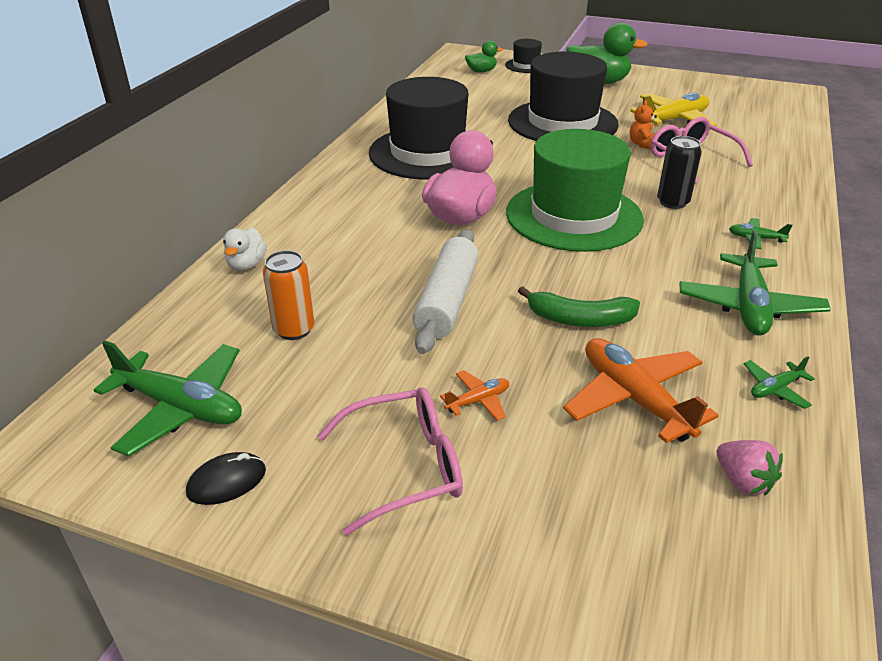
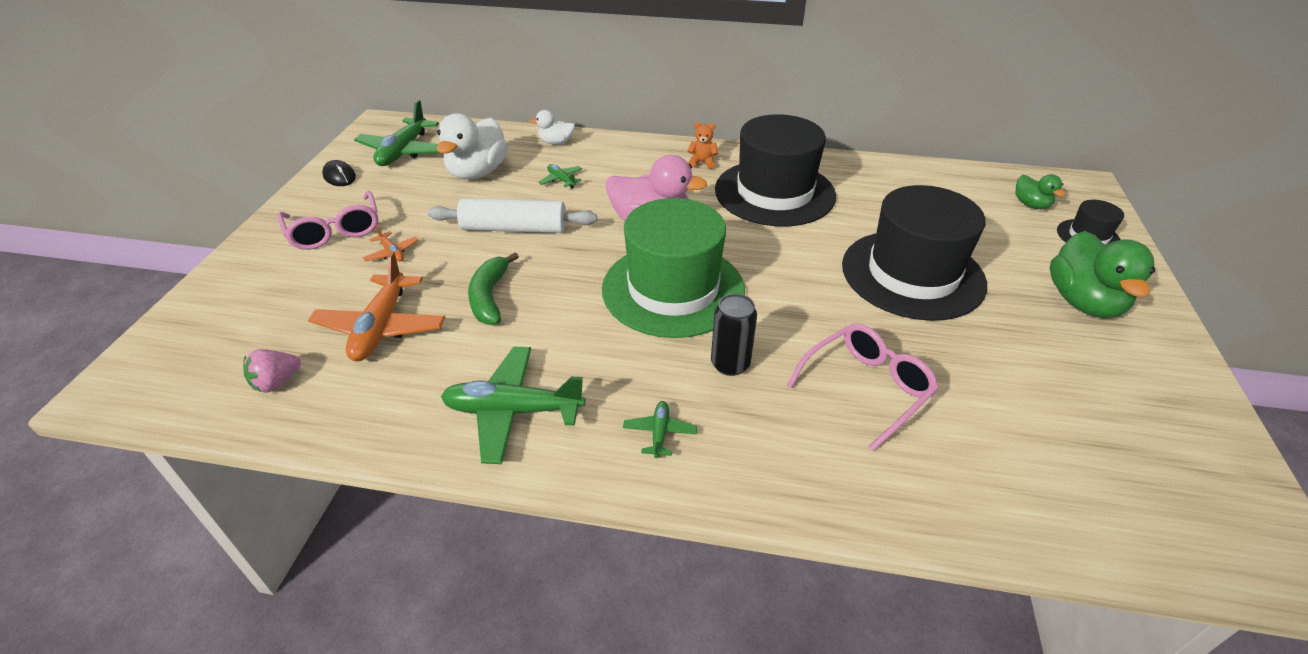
camera: 80 degrees right, 5 degrees up
(294, 330) = (477, 172): orange can -> white duck
(634, 399) = (381, 327): orange plane -> orange plane turned 135 degrees clockwise
(641, 144) = (887, 342): orange teddy bear -> orange teddy bear (702, 162)
(673, 120) = (995, 376): yellow plane -> none
(775, 389) = (381, 415): green plane -> green plane (561, 180)

